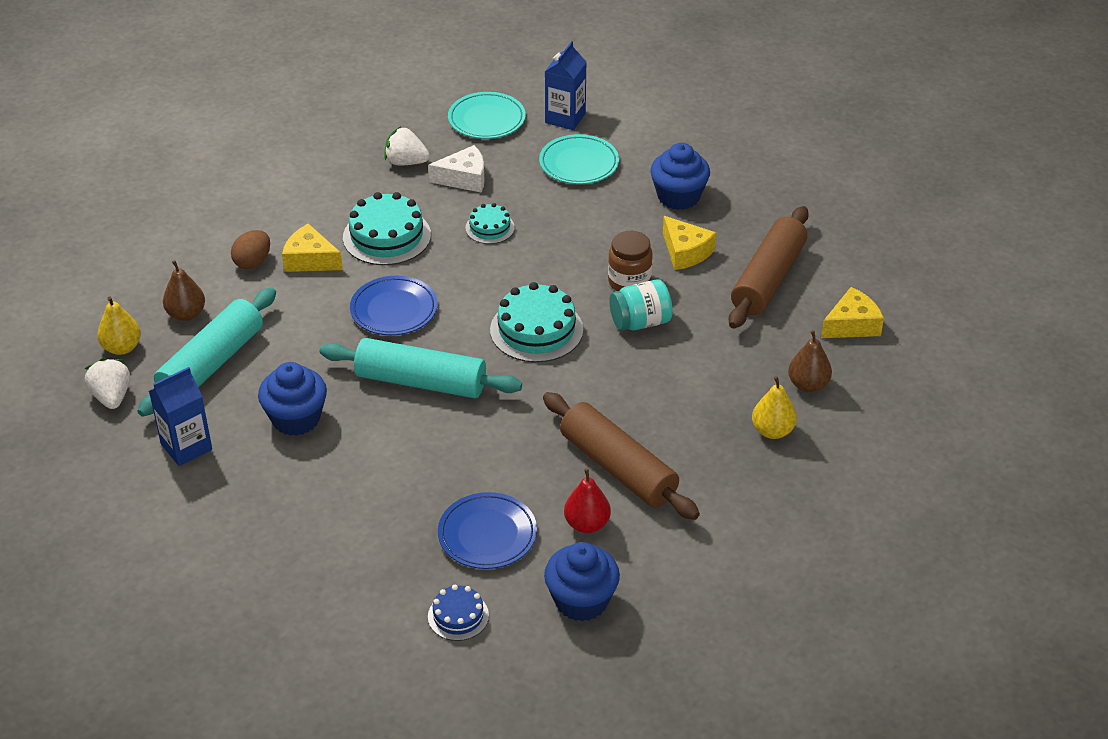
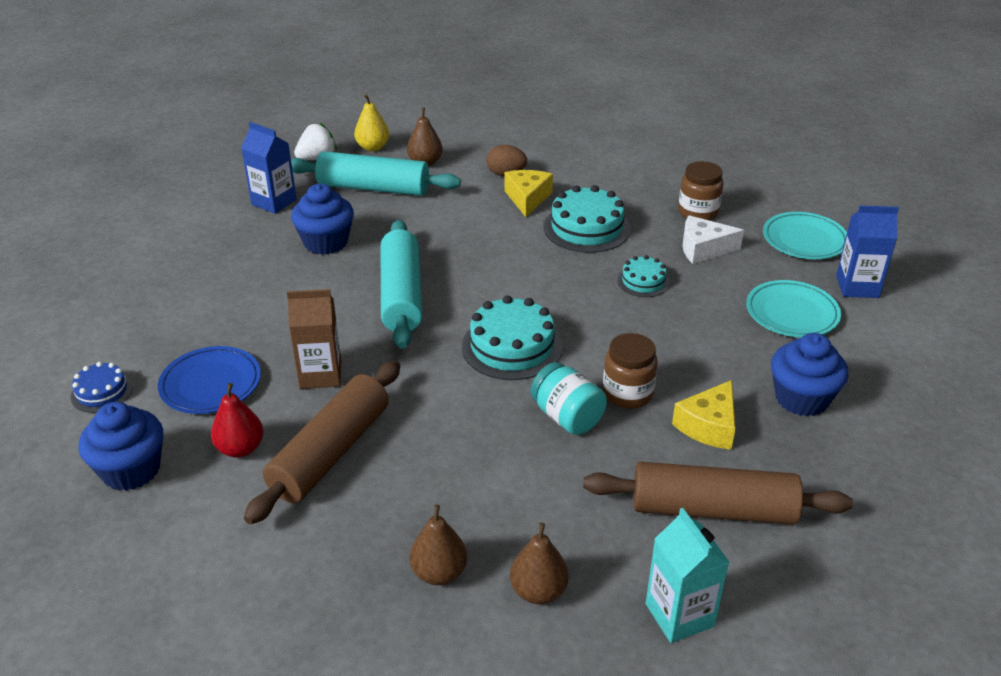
camera: 70 degrees right, 5 degrees down
(394, 310) = (490, 256): blue plate -> none
(406, 162) = (698, 212): white strawberry -> brown jar
(464, 178) = (703, 249): white cheese -> white cheese turned 120 degrees clockwise
(512, 457) = (320, 375): none -> brown carton
(772, 431) = (439, 573): yellow pear -> brown pear
(852, 325) = (679, 615): yellow cheese -> turquoise carton

